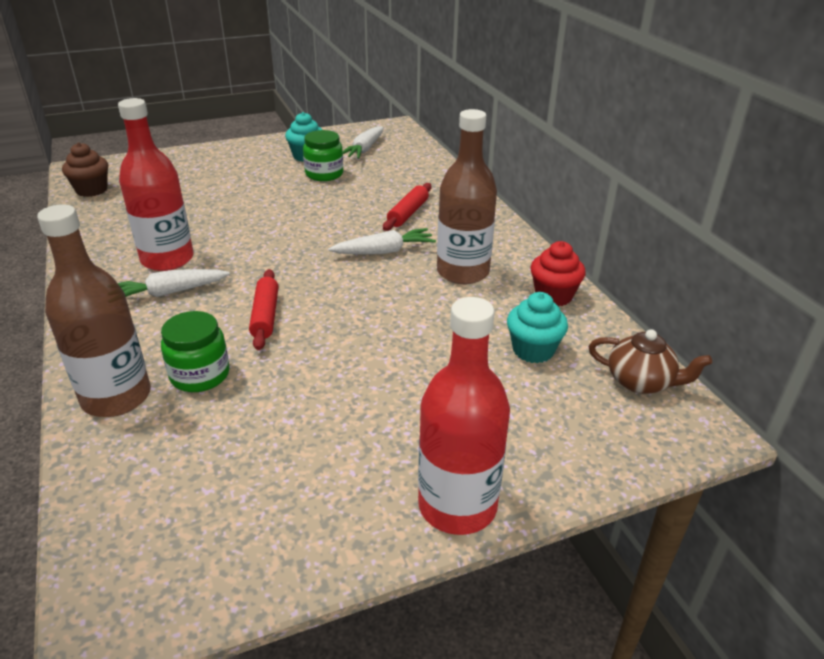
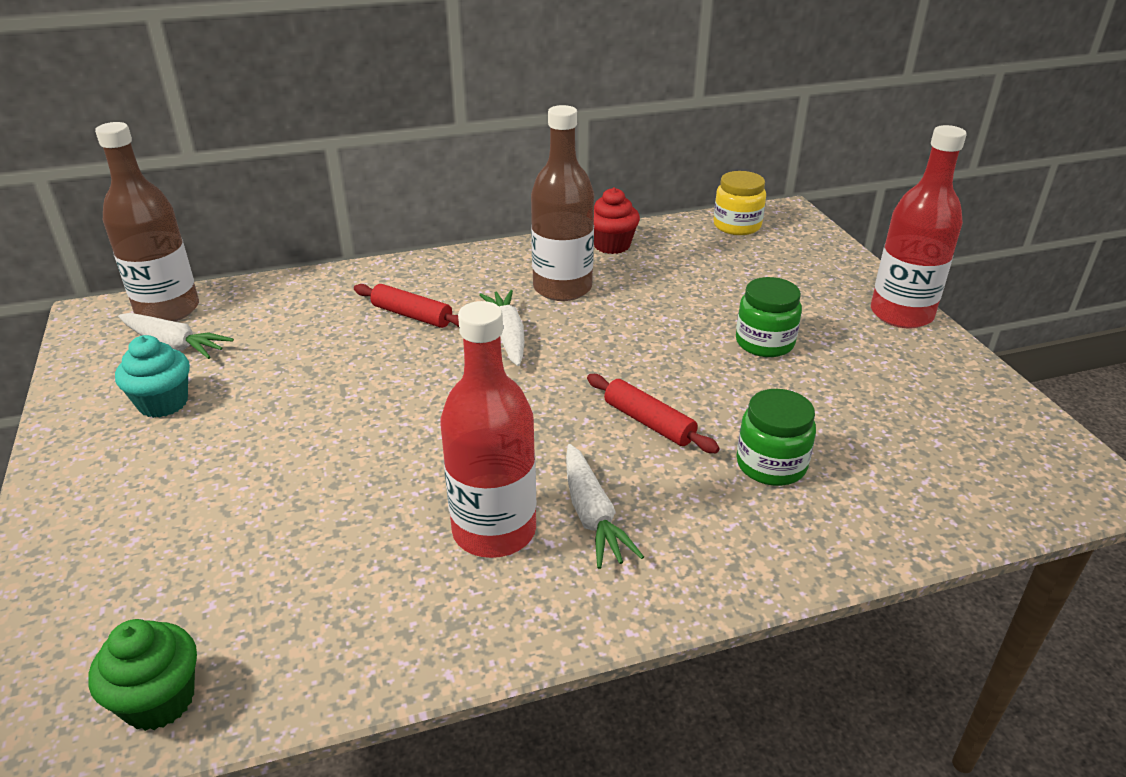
camera: 85 degrees left, 0 degrees up
(92, 190) = (159, 700): brown cupcake -> green cupcake
(116, 397) = (825, 529): brown bottle -> brown bottle (168, 310)
(265, 315) = (648, 422): red rolling pin -> red rolling pin turned 45 degrees clockwise
(324, 174) = (249, 383): green jar -> green jar (764, 343)
(533, 350) = (700, 264): turquoise cupcake -> none
(640, 382) = (737, 226): brown teapot -> yellow jar

